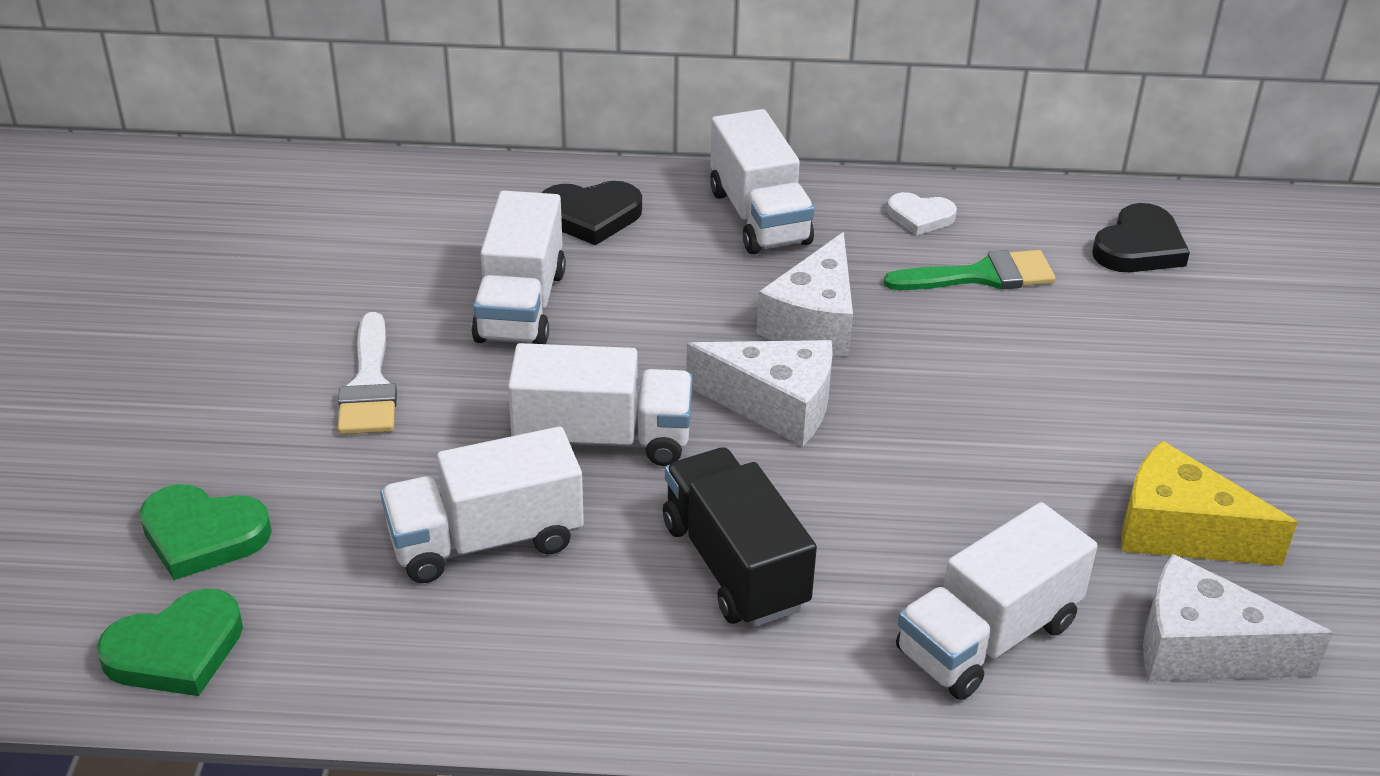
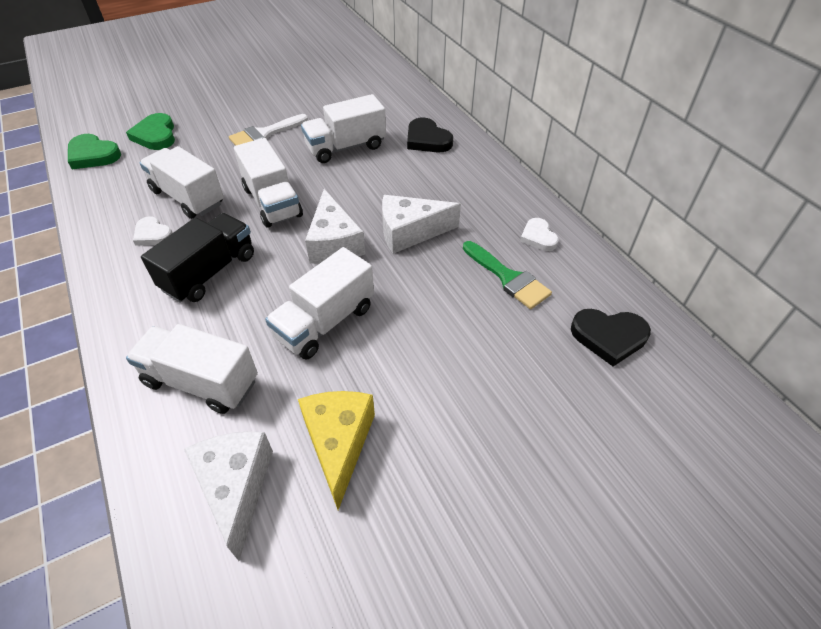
camera: 60 degrees right, 10 degrees up
(561, 614) = (152, 234): none -> white heart
(759, 217) = (478, 185): white truck -> white truck (325, 322)

